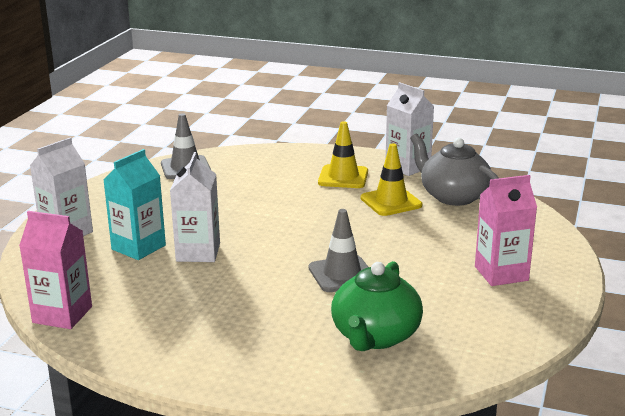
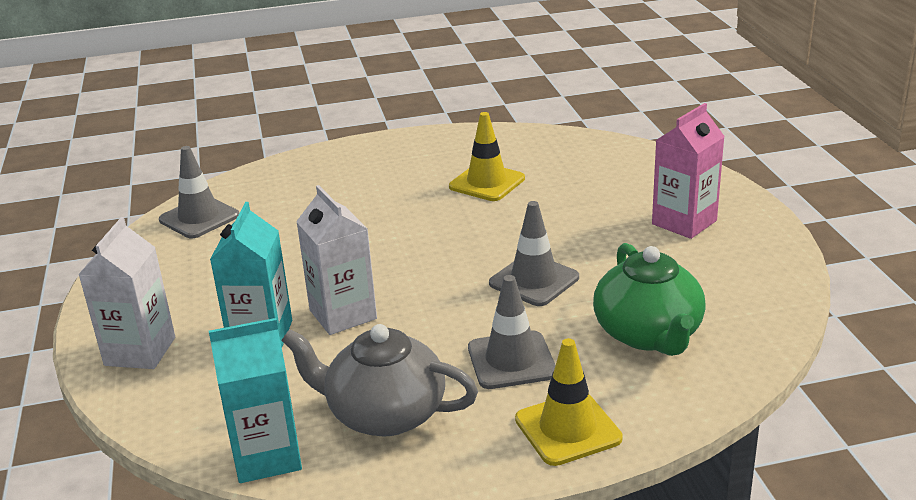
camera: 30 degrees left, 5 degrees up
(62, 315) = (267, 456): pink carton -> turquoise carton
(264, 317) = (511, 360): none -> grey traffic cone
(343, 177) = (402, 171): yellow traffic cone -> yellow traffic cone (568, 429)
(408, 167) = (457, 138): white carton -> none
(453, 196) = (542, 156): grey teapot -> grey teapot (384, 414)

